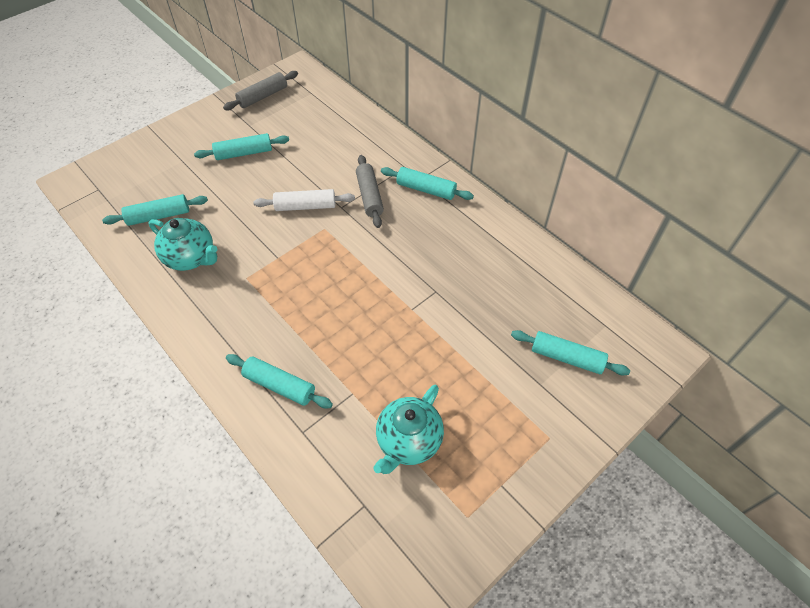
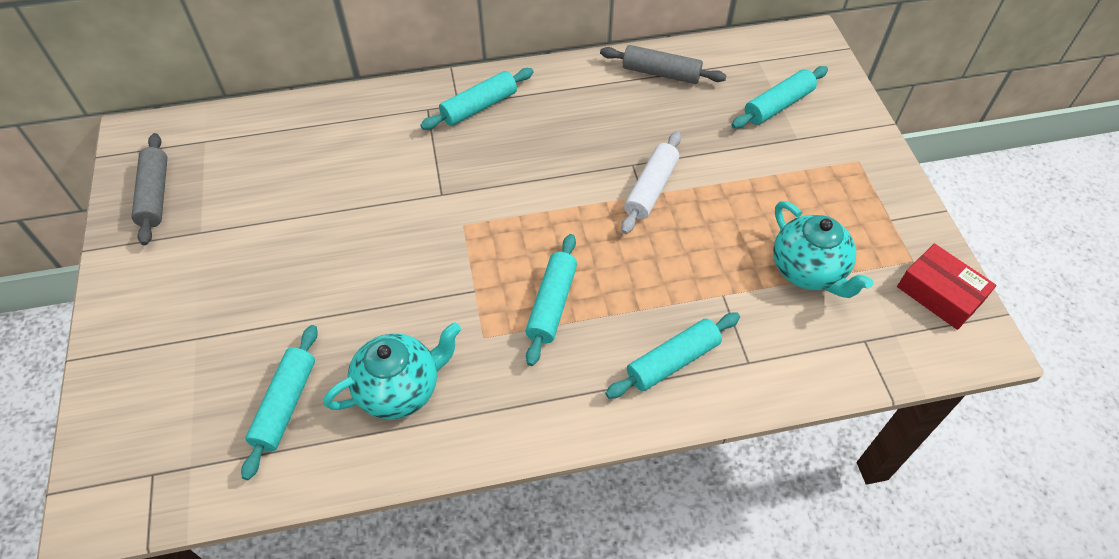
camera: 60 degrees left, 0 degrees up
(244, 153) = (251, 258): turquoise rolling pin -> turquoise rolling pin (552, 304)
(305, 206) = (410, 228): white rolling pin -> white rolling pin (650, 189)
(369, 196) = (446, 160): grey rolling pin -> grey rolling pin (661, 73)
(445, 550) = (940, 294): none -> red box

